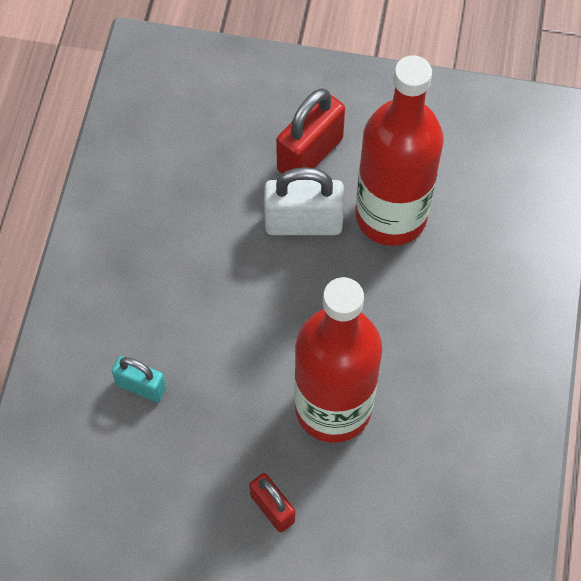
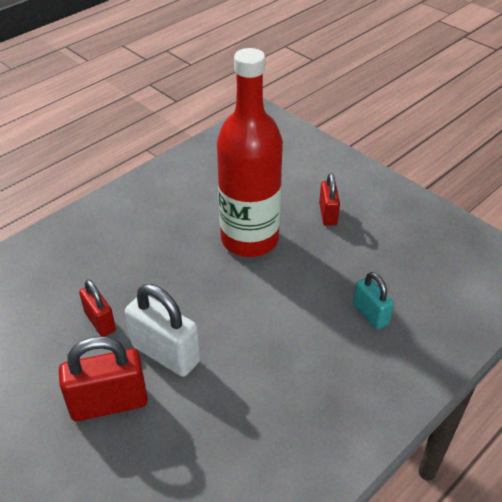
camera: 145 degrees left, 20 degrees down
(391, 216) = (100, 321): red bottle -> red padlock

